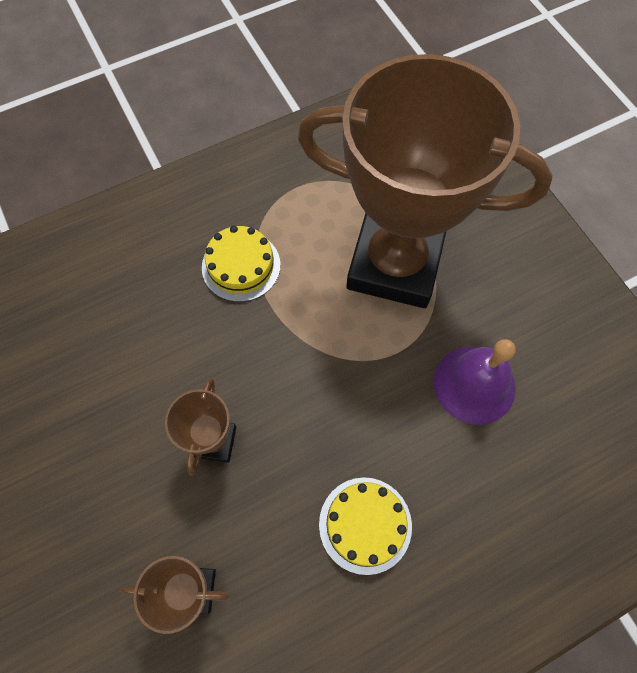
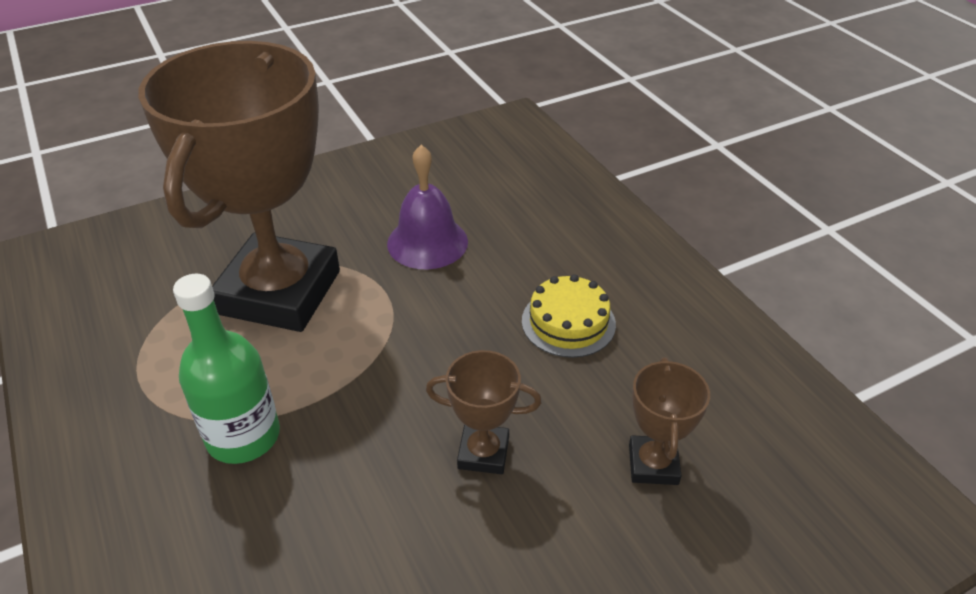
camera: 90 degrees left, 25 degrees down
(241, 266) = (243, 436): yellow cake -> green bottle

